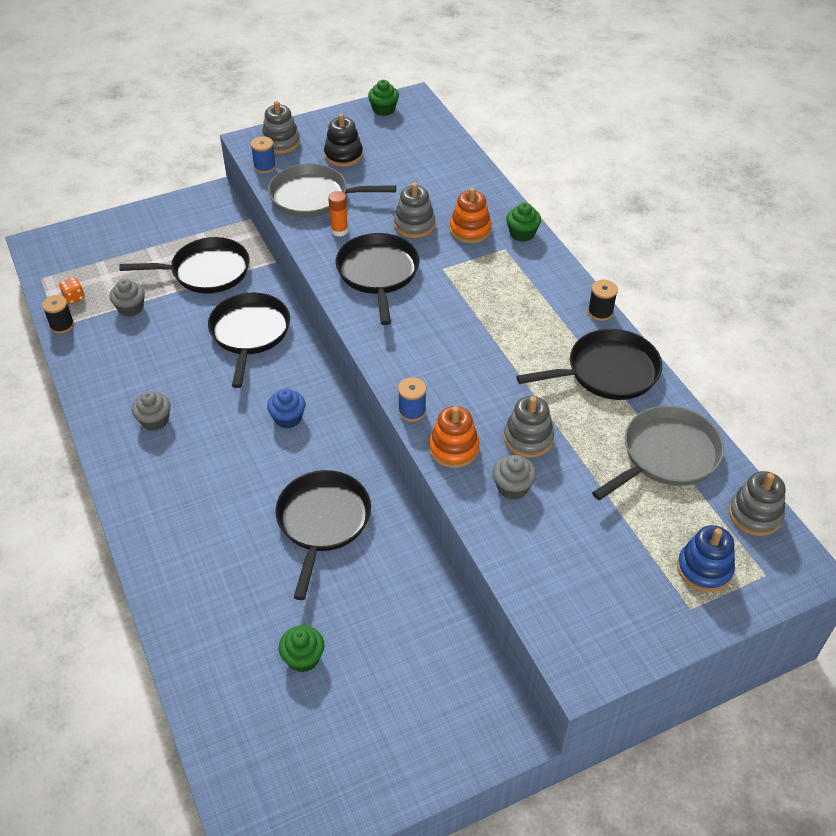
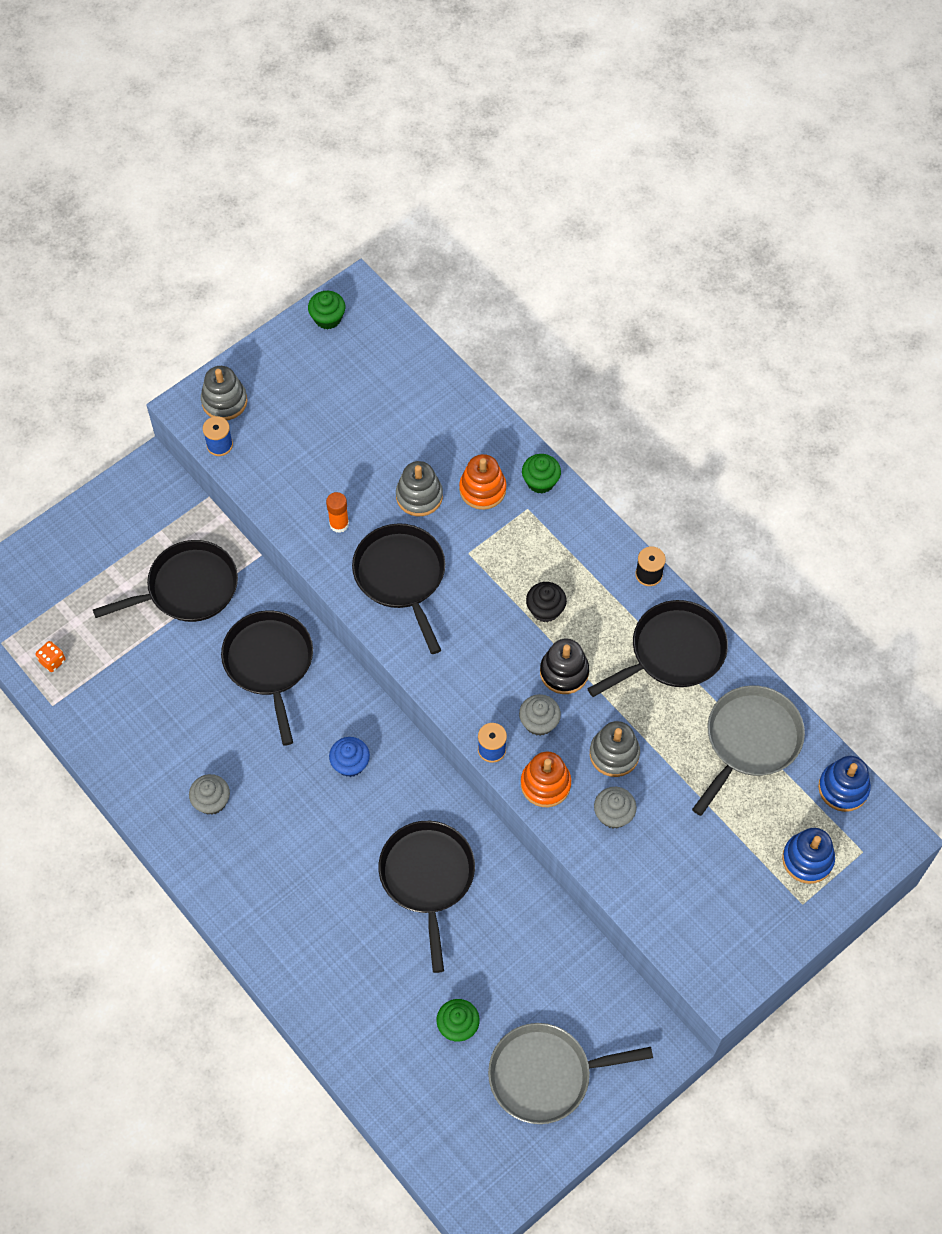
camera: 15 degrees left, 15 degrees up
(62, 325) = (56, 702): black spool -> none
(130, 308) = (123, 660): grey cupcake -> grey cupcake (539, 722)
(313, 197) = (292, 480): grey pan -> grey pan (545, 1075)
(343, 155) = (305, 406): black stacking toy -> black stacking toy (564, 672)
(497, 319) = (545, 609): none -> black cupcake
(755, 514) = (843, 788): grey stacking toy -> blue stacking toy

